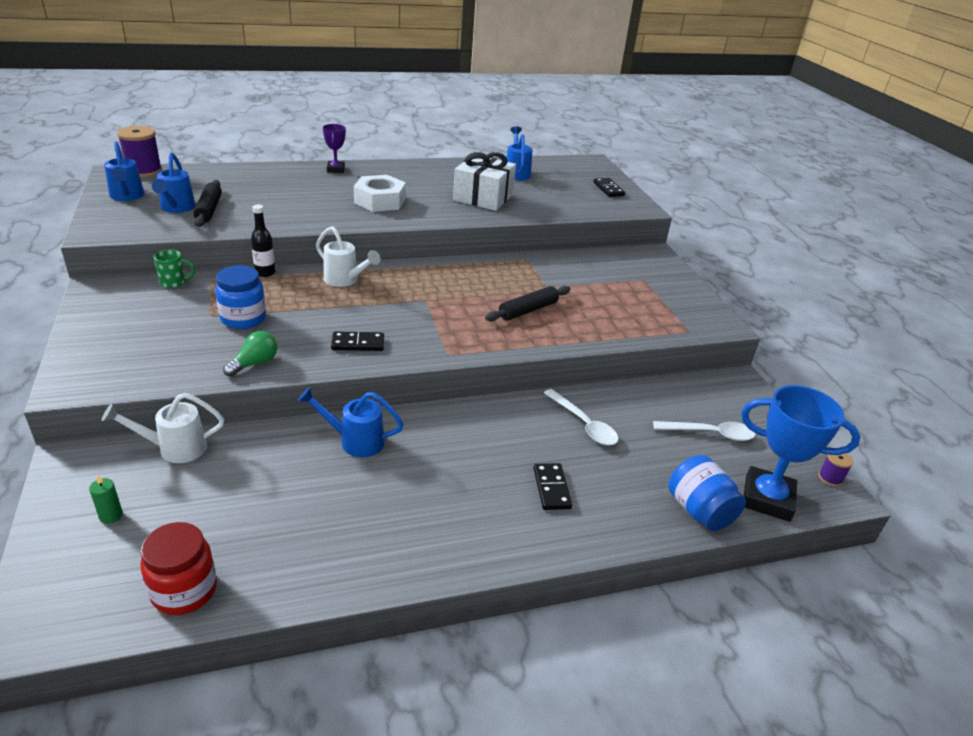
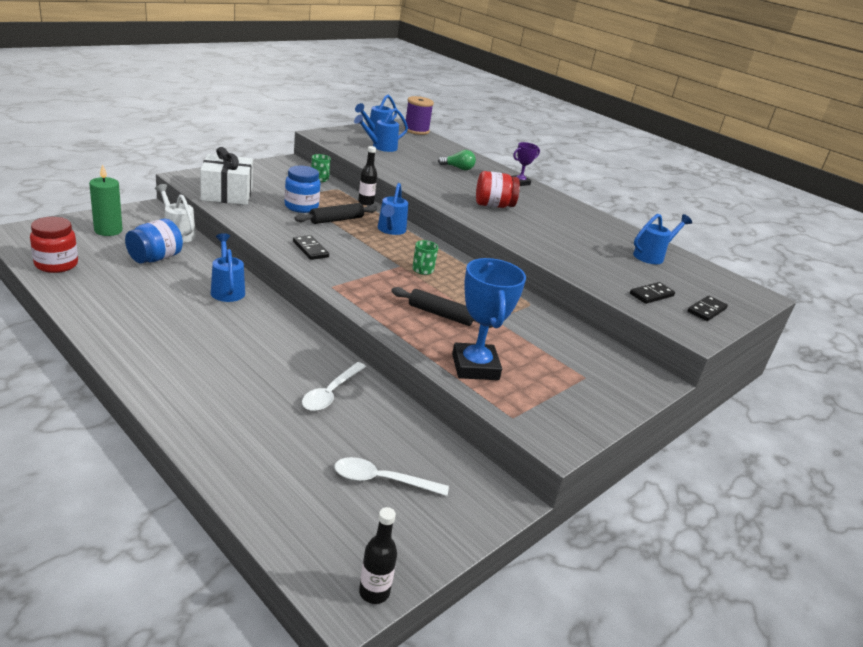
camera: 60 degrees right, 5 degrees down
(111, 515) = (108, 230): green candle -> green candle, size x1.94
(209, 210) = (392, 156): black rolling pin -> black rolling pin (336, 220)
(254, 363) = (253, 220): green light bulb -> green light bulb (458, 168)
(345, 280) = (390, 230): white watering can -> blue watering can
(380, 201) = (493, 205): white nut -> red jar
(442, 291) = (422, 270): none -> green mug
(483, 197) = (571, 246): white gift -> white gift (227, 194)
(551, 488) = (229, 386): black domino -> black domino (651, 295)
(699, 511) = (250, 481): blue jar -> blue jar (155, 258)
(710, 433) = (382, 480): white spoon -> white spoon turned 120 degrees clockwise
(767, 498) = (300, 533): blue trophy -> blue trophy (475, 367)
(830, 478) = (374, 592): purple spool -> black bottle

